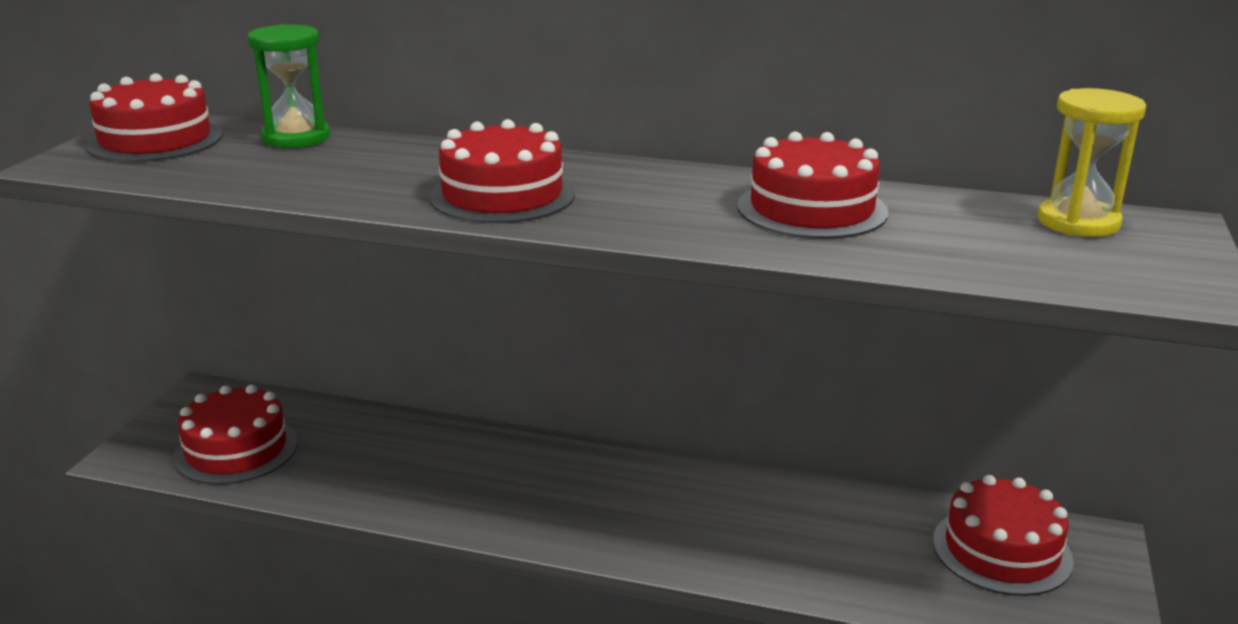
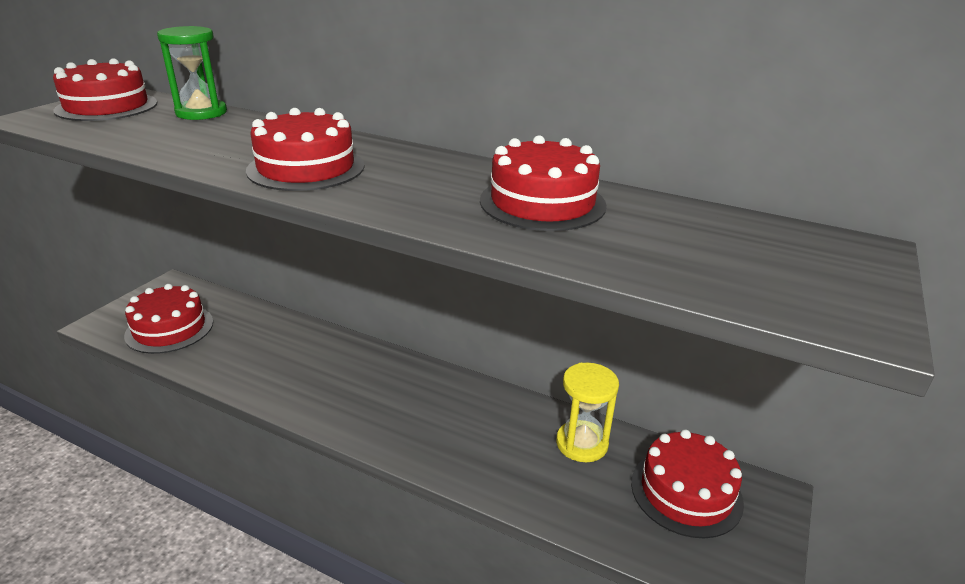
camera: 10 degrees right, 5 degrees up
(1078, 222) = (773, 237): yellow hourglass -> yellow hourglass (582, 443)

